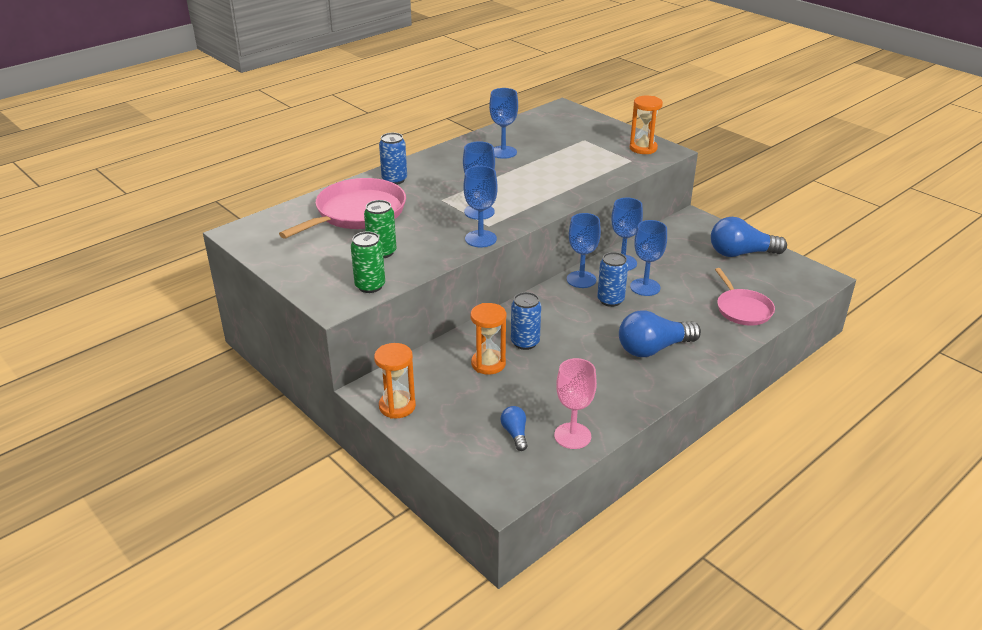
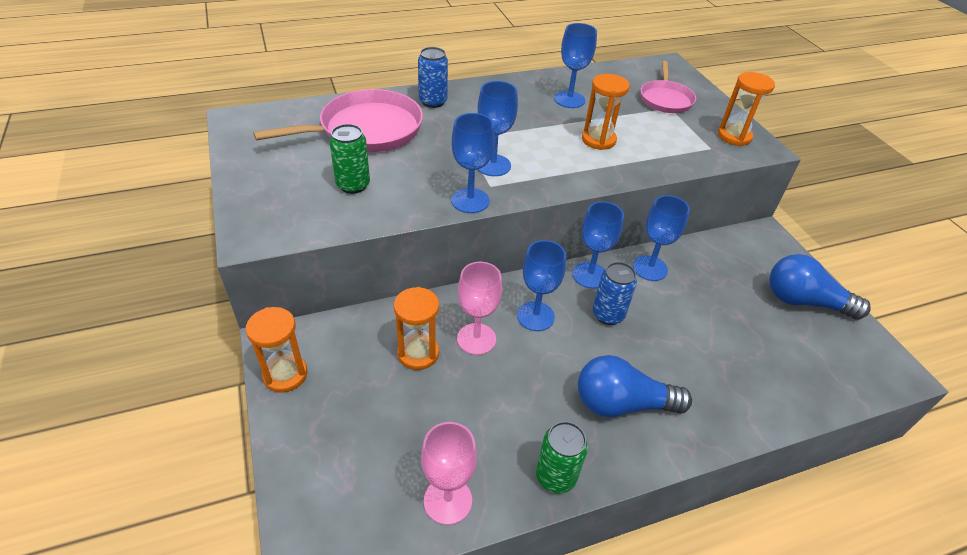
camera: 20 degrees right, 10 degrees up
(370, 286) = (307, 225): green can -> green can (555, 476)
(515, 434) = (383, 468): blue light bulb -> none
(525, 342) = (476, 339): blue can -> pink goblet
(546, 175) = (598, 140): none -> orange hourglass
(645, 287) = (659, 310): blue goblet -> blue goblet (535, 316)
(742, 309) = (767, 385): pink pan -> pink pan (665, 99)

